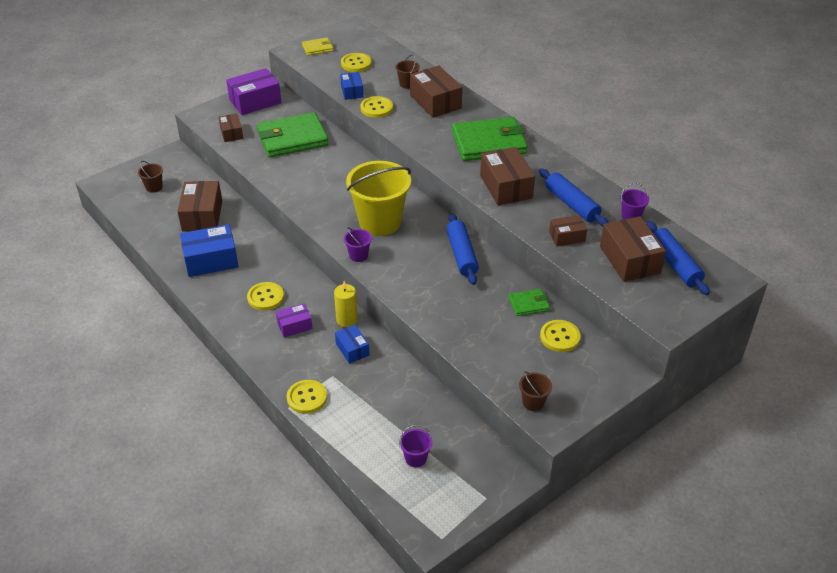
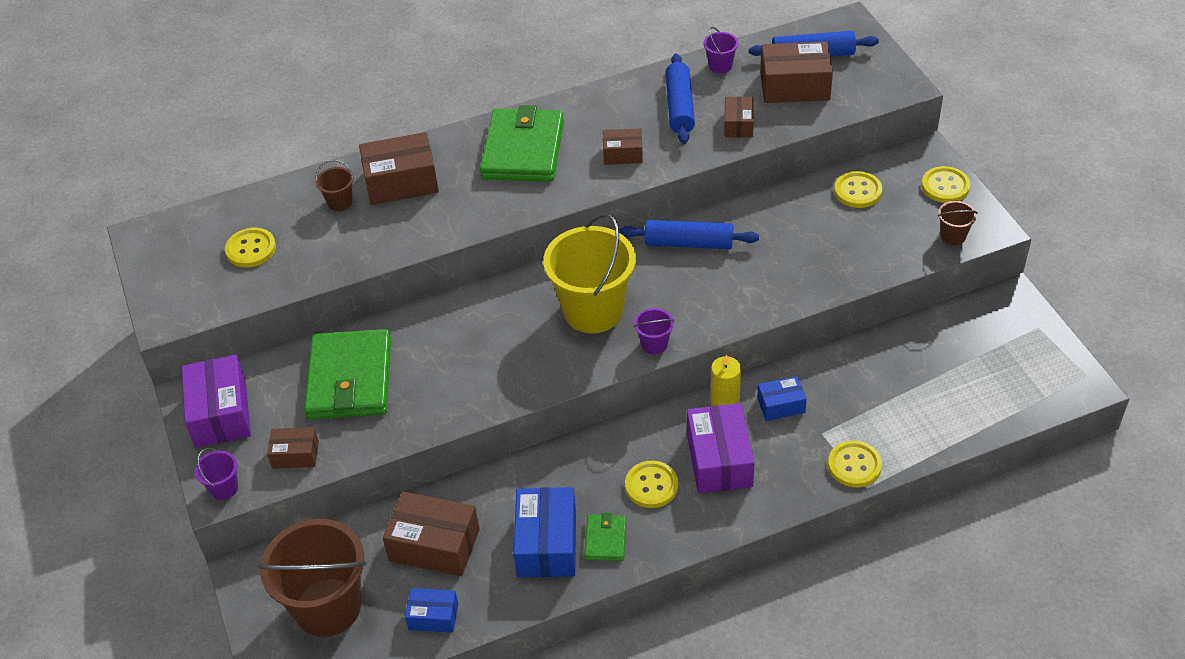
camera: 70 degrees left, 5 degrees up
(154, 187) = (328, 607): brown bucket -> brown bucket, size x2.33
(294, 326) = (719, 460): purple box -> purple box, size x1.76
(317, 48) = (177, 287): yellow wallet -> none
(352, 91) = (325, 266): blue box -> blue box (433, 616)
(376, 108) = (384, 246): yellow button -> yellow button (945, 186)
(415, 458) = (972, 376): purple bucket -> purple bucket (224, 488)
(506, 187) = (623, 154): brown box -> brown box, size x0.57
(528, 304) = (796, 204): green wallet -> green wallet (605, 539)
(571, 204) = (680, 106): blue rolling pin -> blue rolling pin turned 75 degrees counterclockwise

